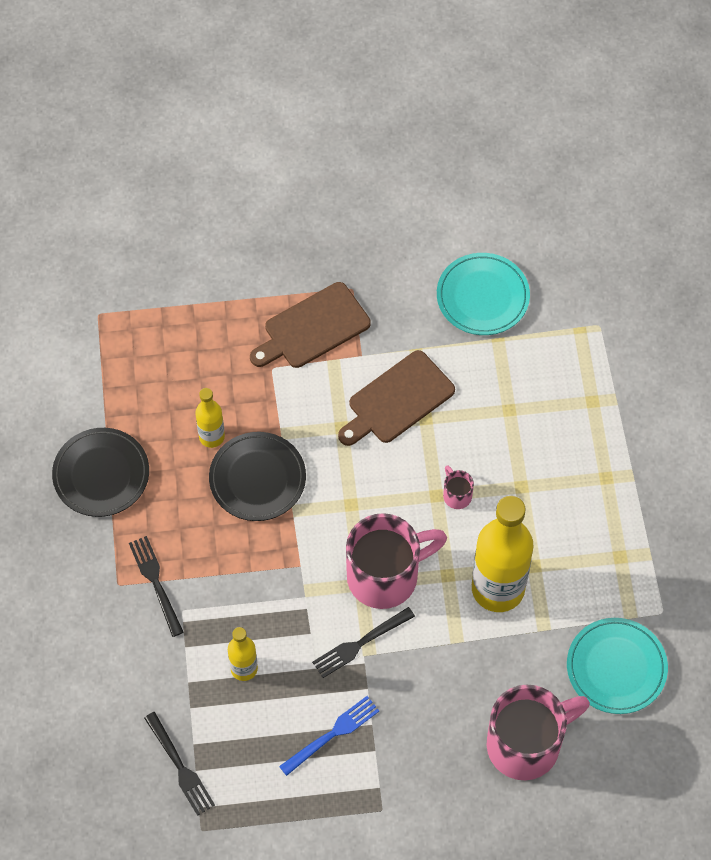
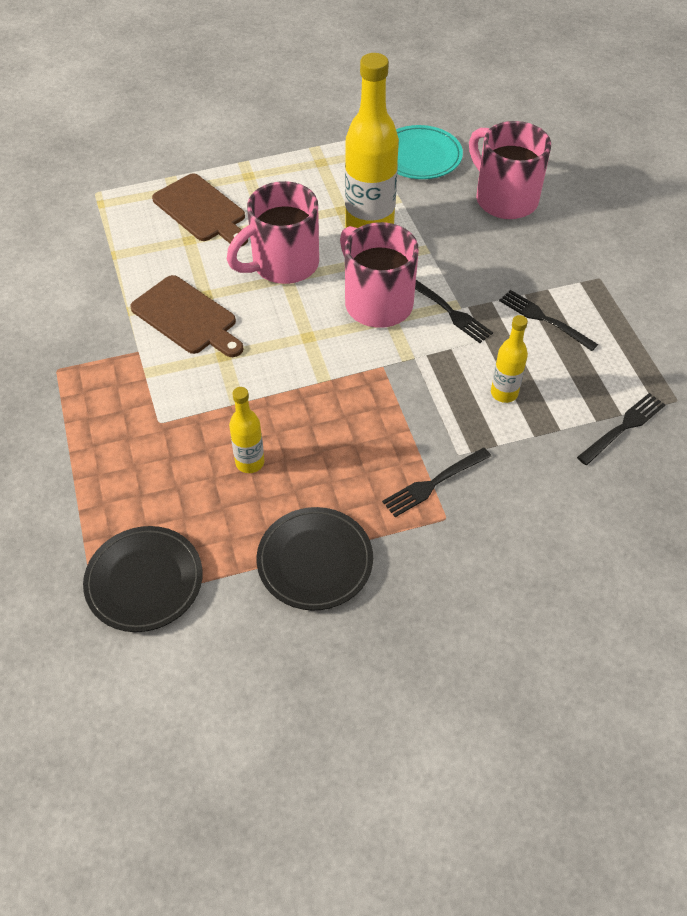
camera: 100 degrees left, 10 degrees down
(257, 479) = (293, 414): black plate -> black plate (144, 581)
(313, 328) = (106, 394): brown cutting board -> brown cutting board (201, 210)
(332, 734) = (544, 319): blue fork -> black fork
(456, 495) = (283, 265): pink mug -> pink mug, size x2.41
(482, 297) = (65, 270): turquoise plate -> none

